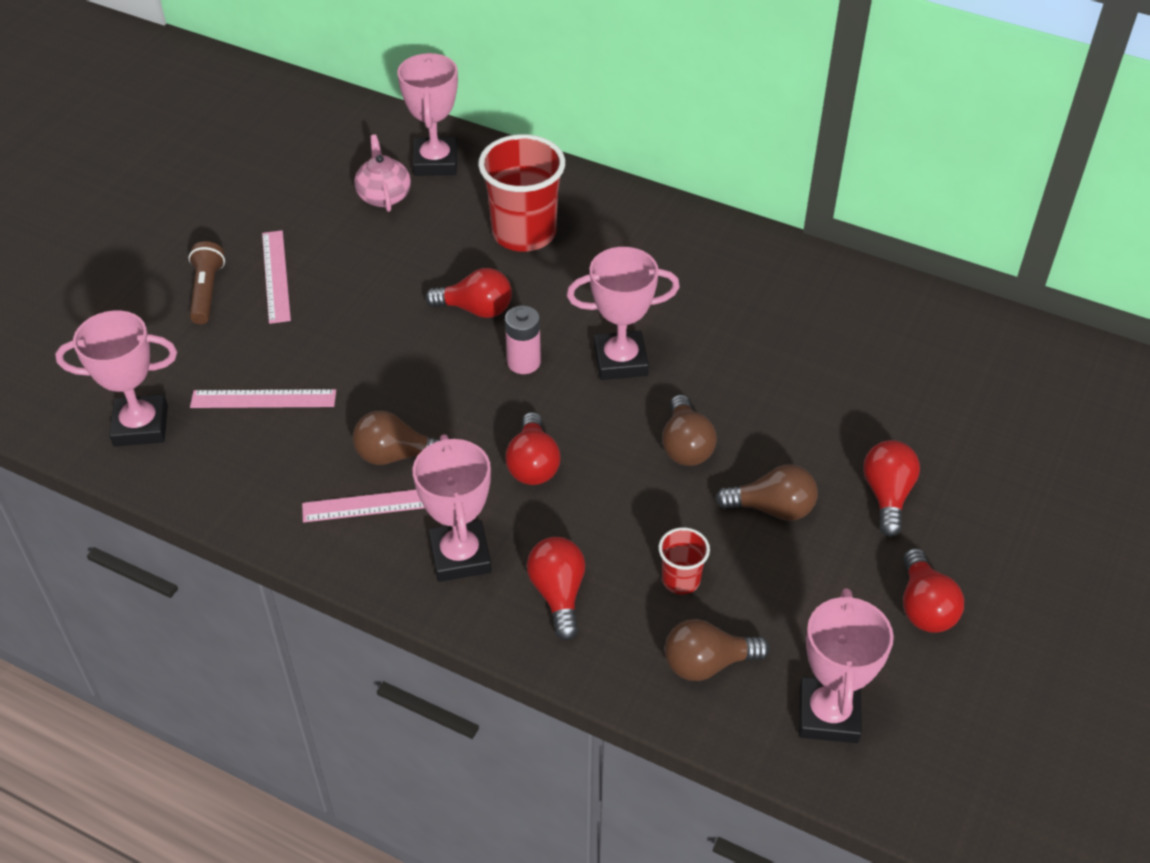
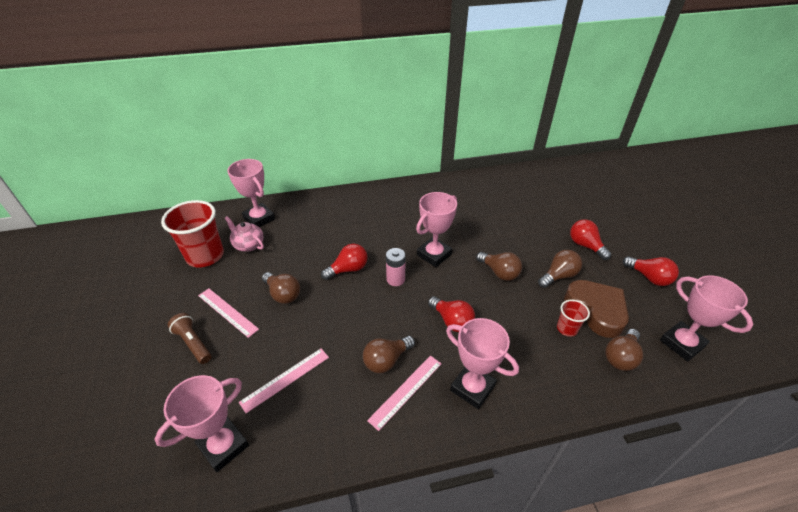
camera: 40 degrees left, 5 degrees down
(360, 293) = (283, 294): none -> brown light bulb
(524, 233) = (333, 227): red cup -> red cup (205, 256)
(558, 594) = (532, 372): red light bulb -> none
(761, 588) = (596, 310): none -> brown heart

